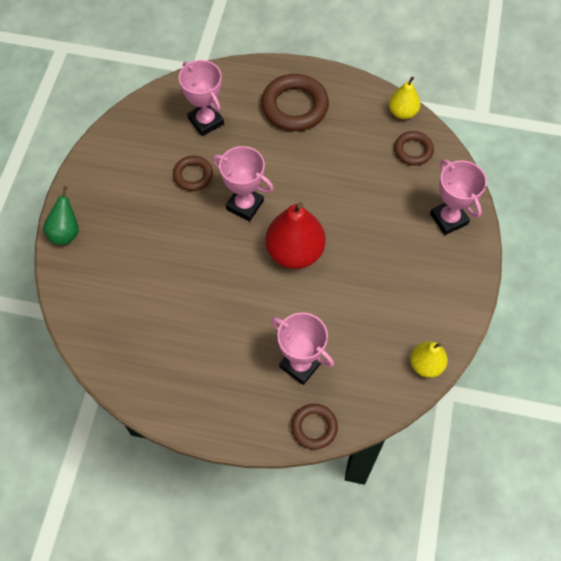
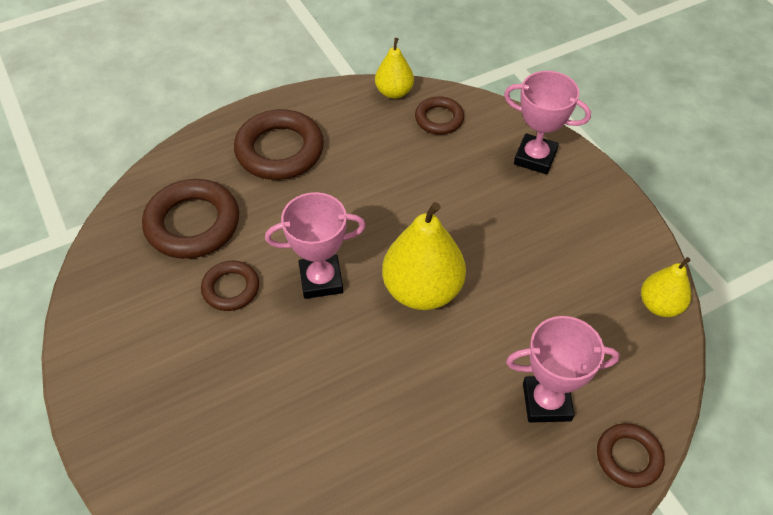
camera: 40 degrees left, 10 degrees down
(66, 233) = (124, 465): green pear -> none
(206, 121) = (193, 224): pink trophy -> brown ring
(295, 252) = (422, 290): red pear -> yellow pear

